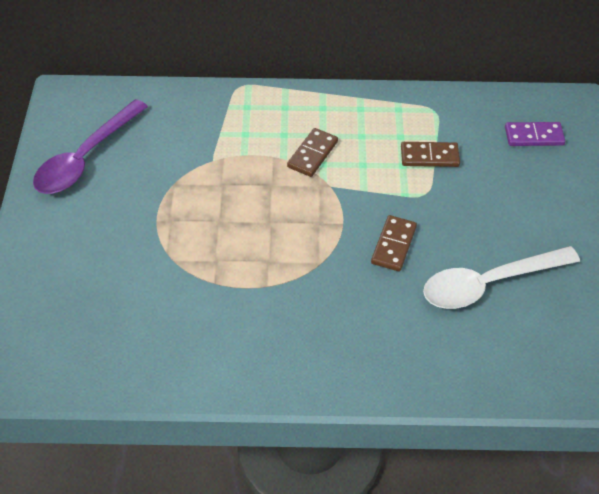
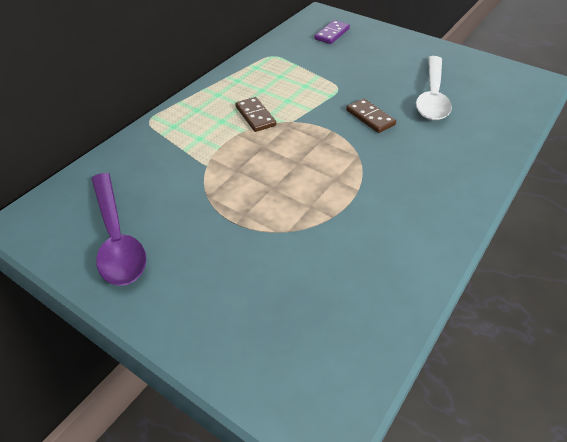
camera: 55 degrees left, 5 degrees down
(429, 156) = (309, 73): brown domino -> none

